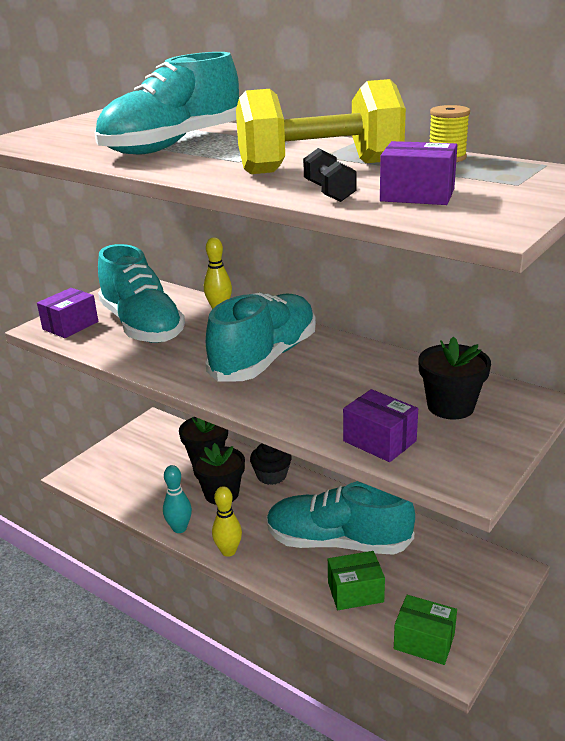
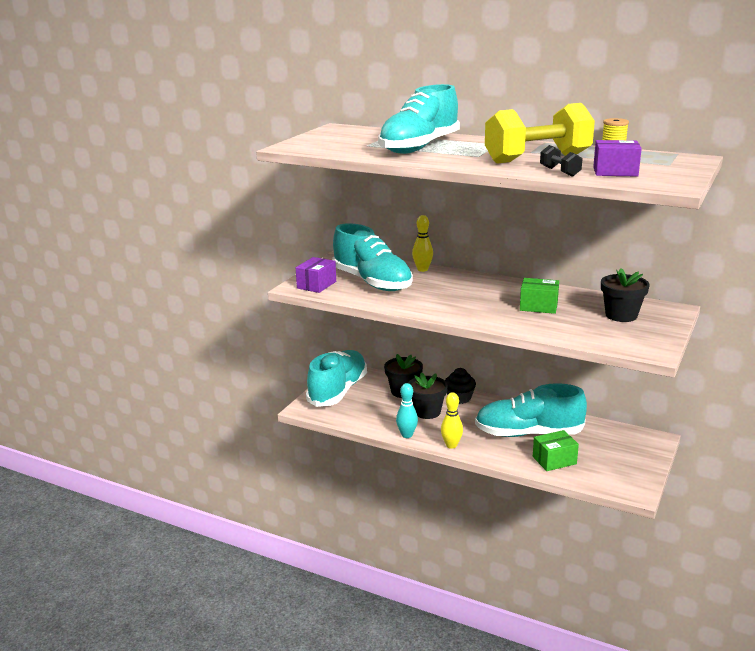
camera: 10 degrees left, 5 degrees down
(265, 358) = (478, 296): turquoise shoe -> turquoise shoe (338, 391)
(379, 441) = (586, 335): purple box -> none
(424, 641) = (613, 482): green box -> green box (538, 306)

